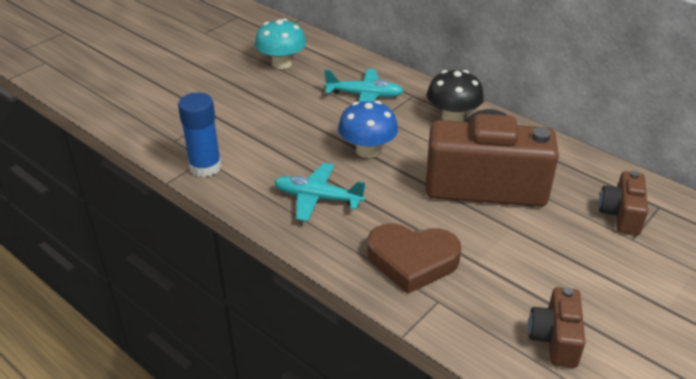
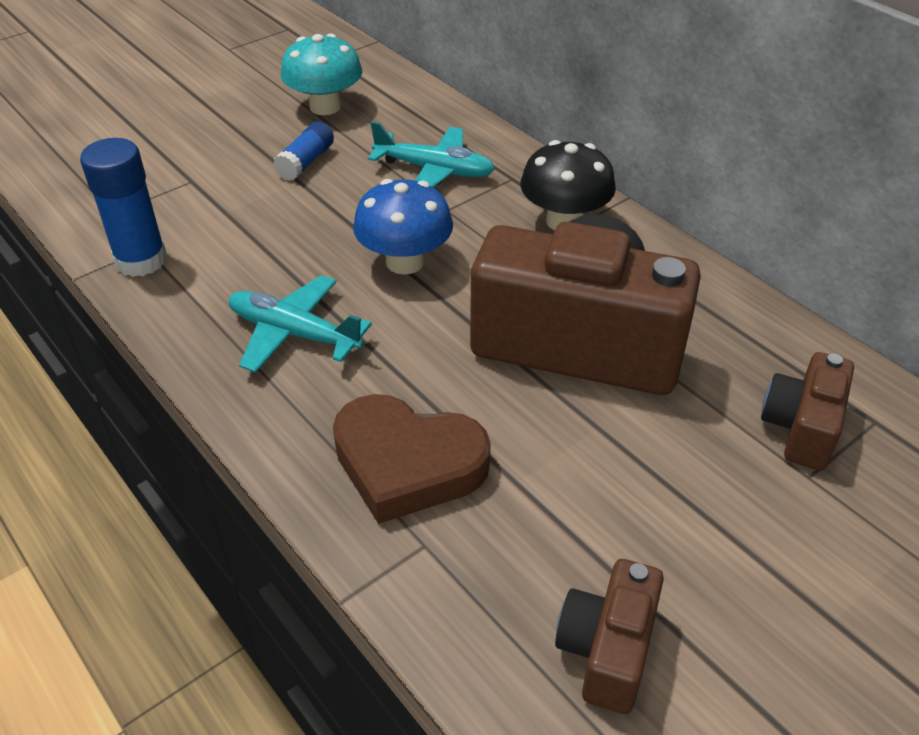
camera: 10 degrees right, 5 degrees up
(283, 98) = (306, 162): none -> blue glue stick

